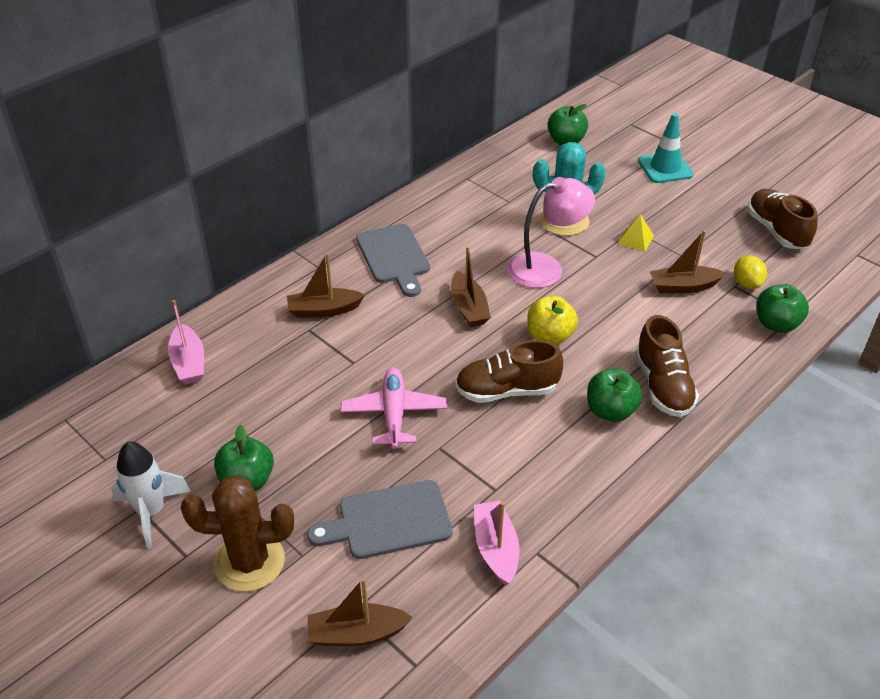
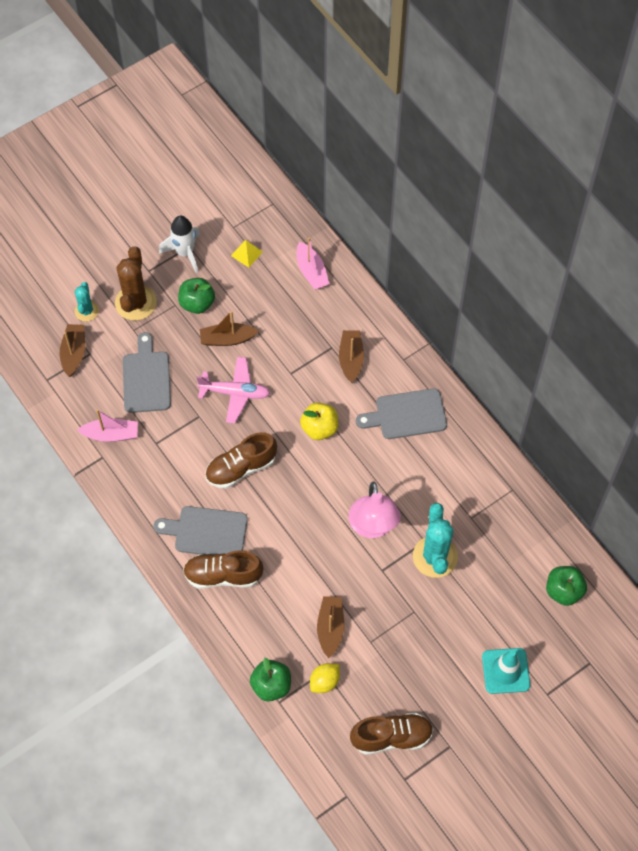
camera: 100 degrees right, 20 degrees up
(189, 362) = (311, 271): pink boat -> pink boat turned 105 degrees counterclockwise
(270, 632) = (86, 311): none -> turquoise cactus
(469, 308) = (335, 459): brown boat -> brown boat (227, 339)
(507, 391) = (241, 468): brown shoe -> brown shoe turned 120 degrees counterclockwise
(550, 336) = (291, 510): yellow apple -> yellow apple (319, 428)
(610, 411) = (207, 532): green apple -> grey cutting board
(635, 239) = (399, 609): yellow pyramid -> yellow pyramid (246, 253)
(747, 283) = (324, 681): yellow lemon -> yellow lemon turned 45 degrees counterclockwise

